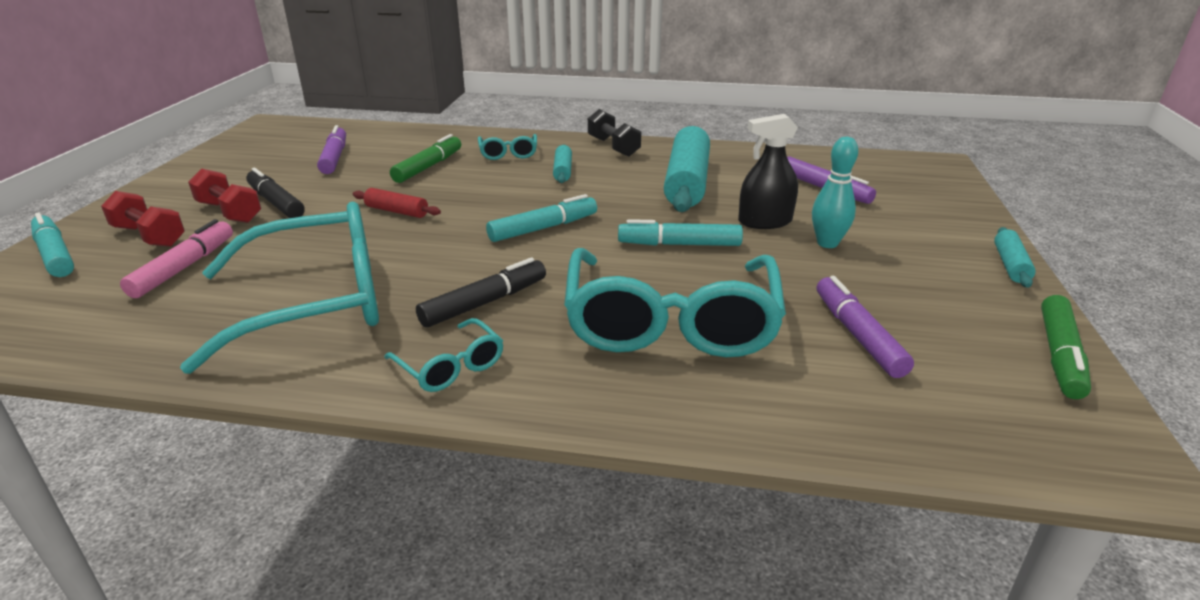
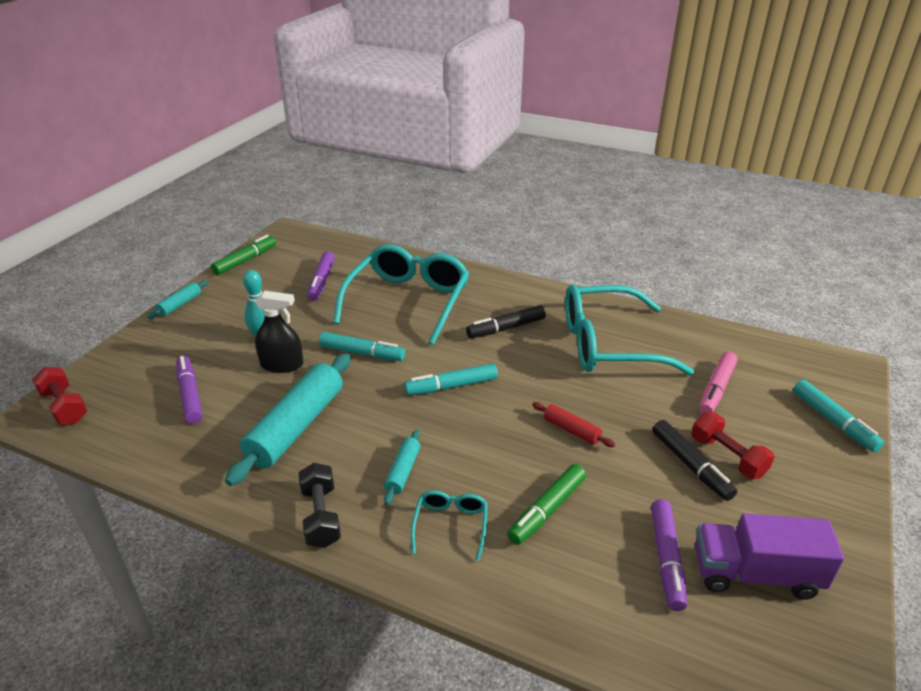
camera: 165 degrees left, 5 degrees up
(149, 236) = (775, 432): red dumbbell -> red dumbbell (65, 407)
(266, 159) = (755, 574): none -> purple truck
(451, 366) = (527, 296): turquoise glasses -> none

